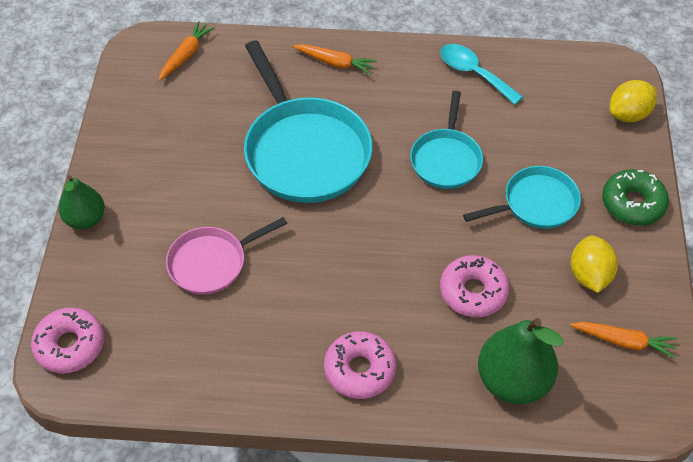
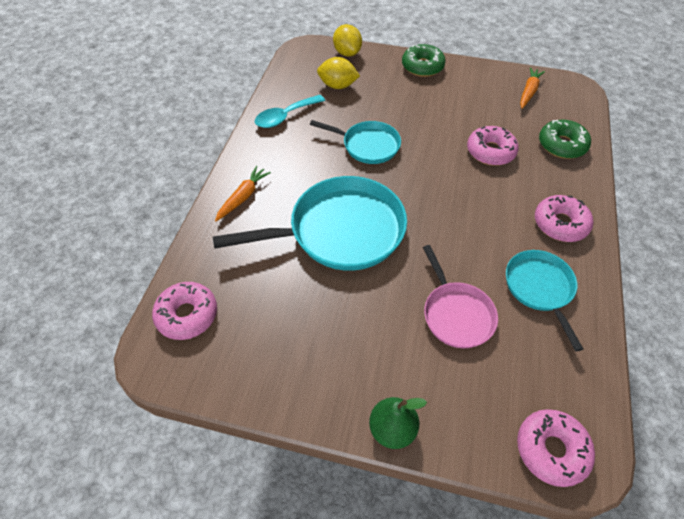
camera: 80 degrees left, 0 degrees up
(186, 55) = (187, 315): orange carrot -> pink donut
(513, 381) = (562, 145): green pear -> green donut
(536, 204) = (416, 108): turquoise pan -> turquoise pan (540, 288)
(589, 275) = (478, 96): yellow lemon -> yellow lemon (338, 86)

